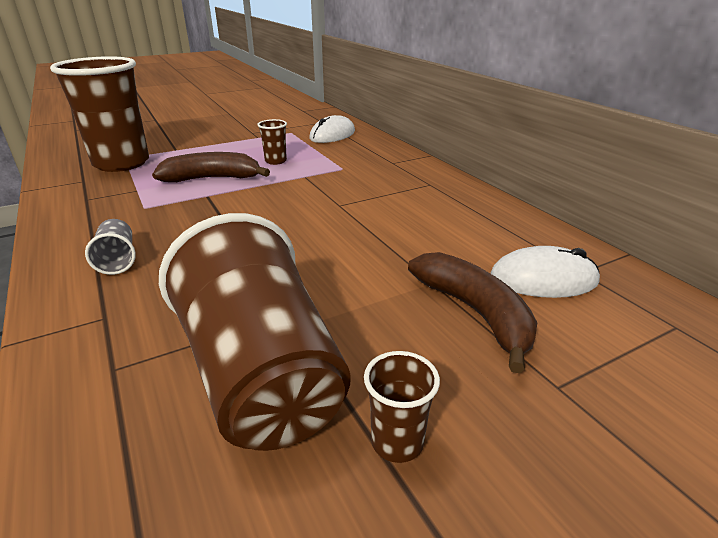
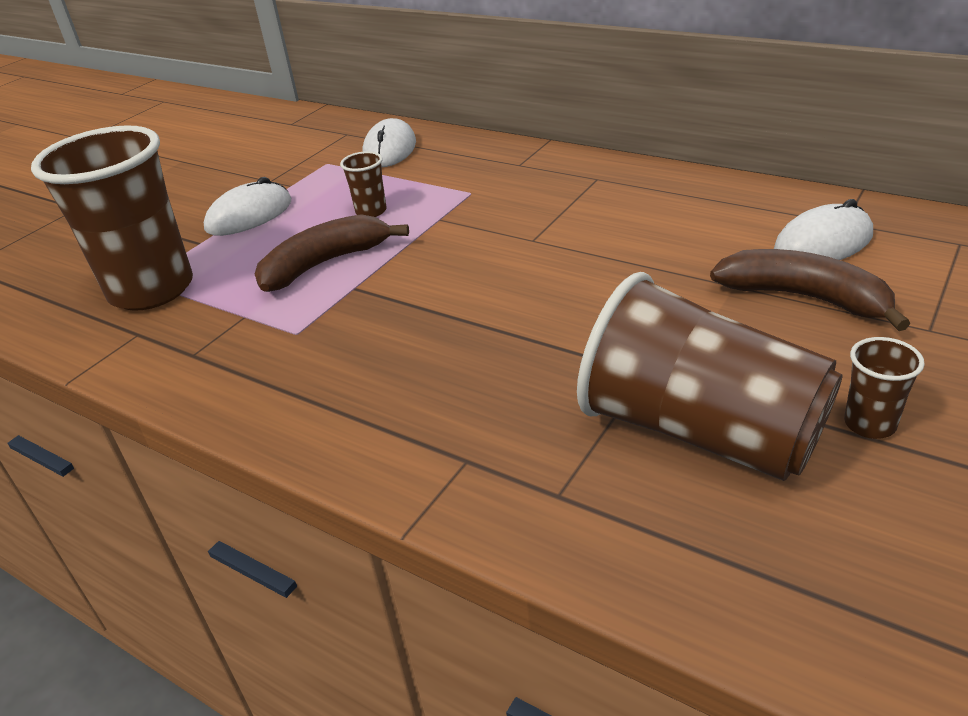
camera: 25 degrees left, 5 degrees up
(118, 260) = (375, 402): grey cup -> none
(217, 145) = (249, 215): none -> white mouse

